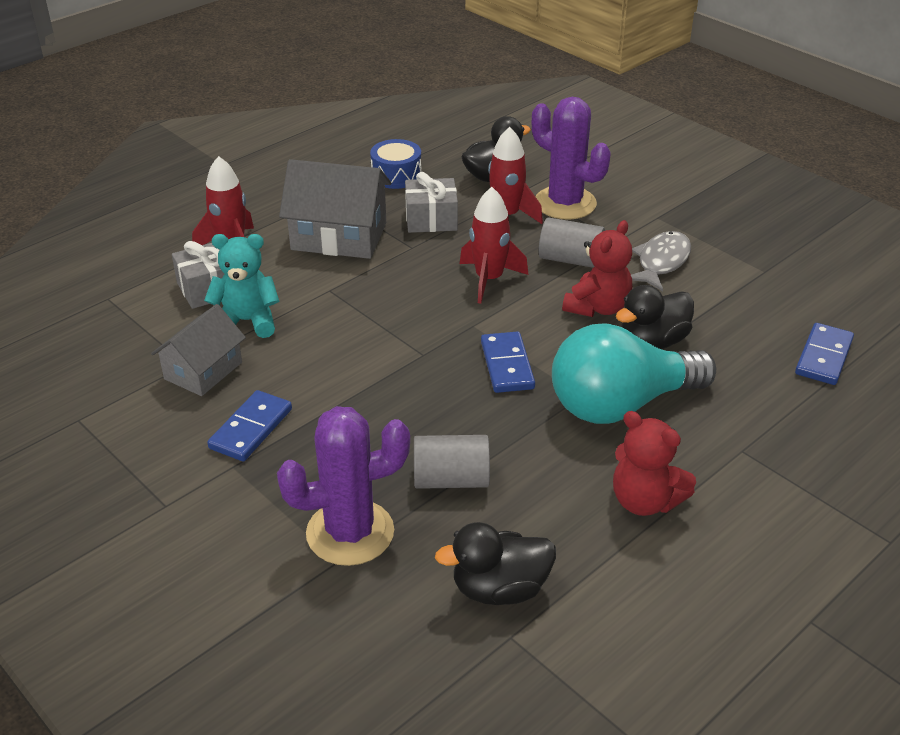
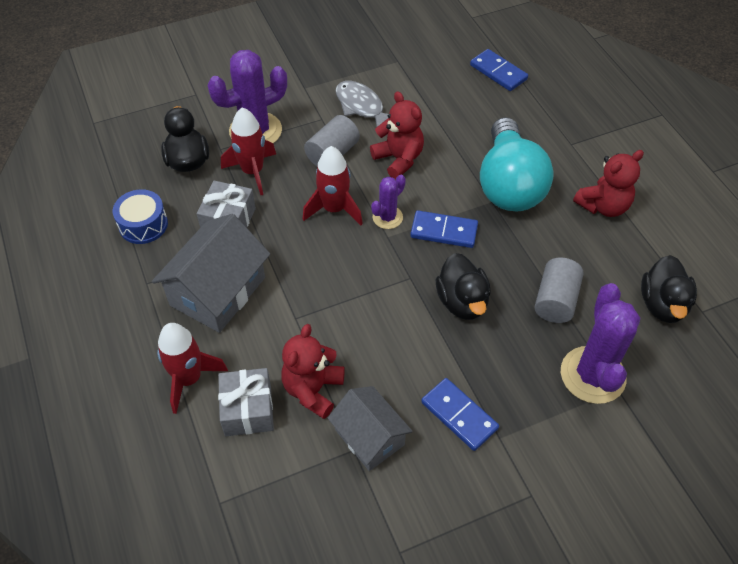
camera: 70 degrees left, 15 degrees up
(247, 321) = (313, 390): turquoise teddy bear -> red teddy bear
(501, 319) = (387, 217): none -> purple cactus
(652, 341) = (450, 145): black duck -> black duck (462, 302)

